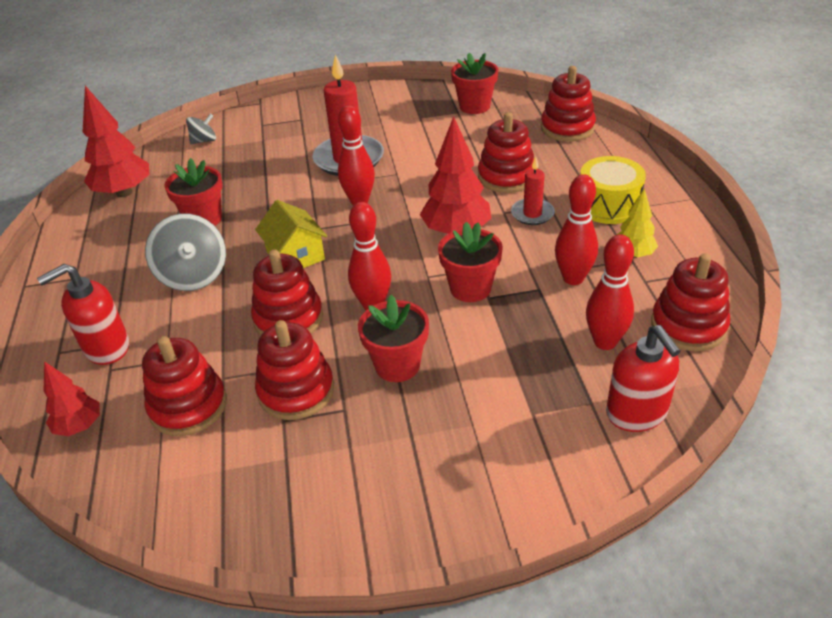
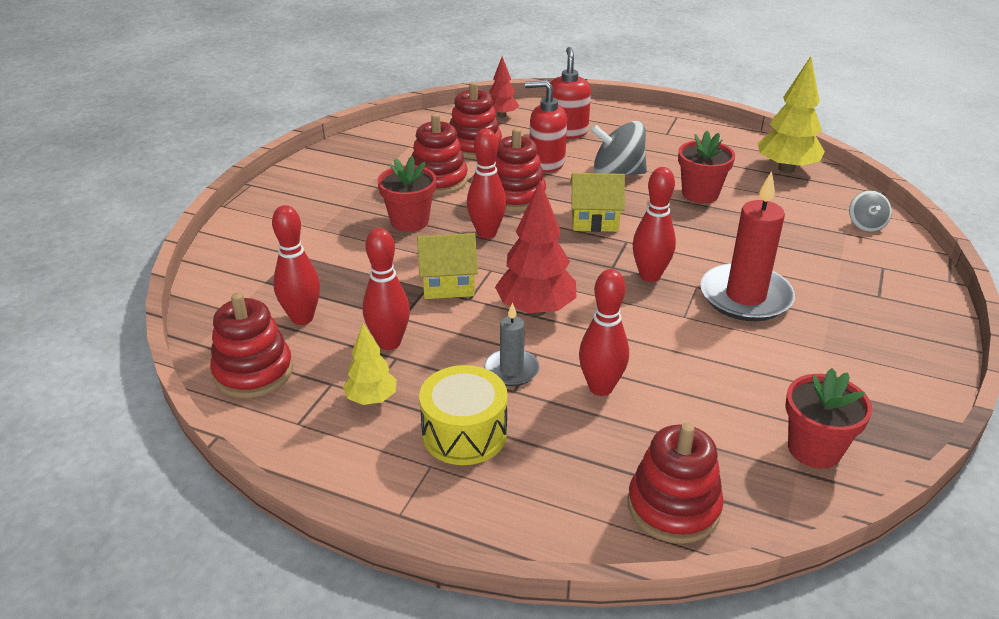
camera: 120 degrees right, 5 degrees down
(124, 192) = (786, 169): red tree -> yellow tree
(470, 288) = (448, 283): red flower pot -> yellow house
(506, 177) = (600, 387): red stacking toy -> red bowling pin
(532, 214) = (511, 370): red candle -> grey candle
(636, 413) = (228, 295): red soap dispenser -> red soap dispenser (546, 163)

